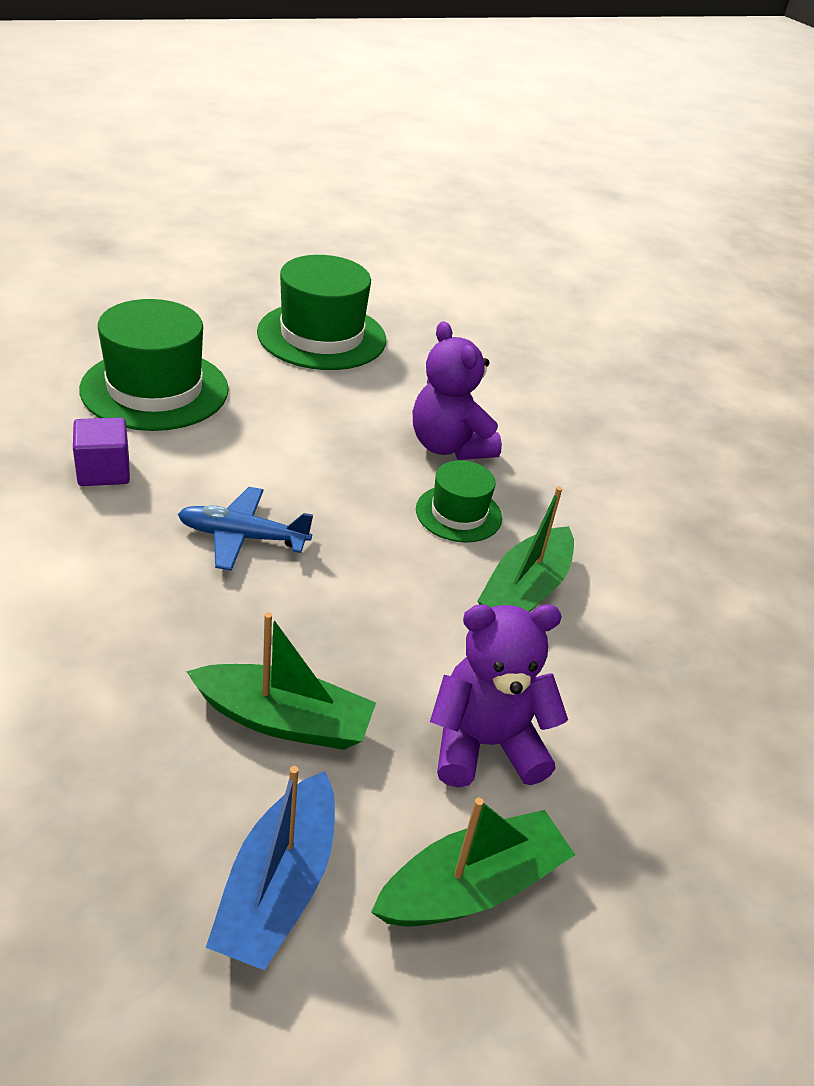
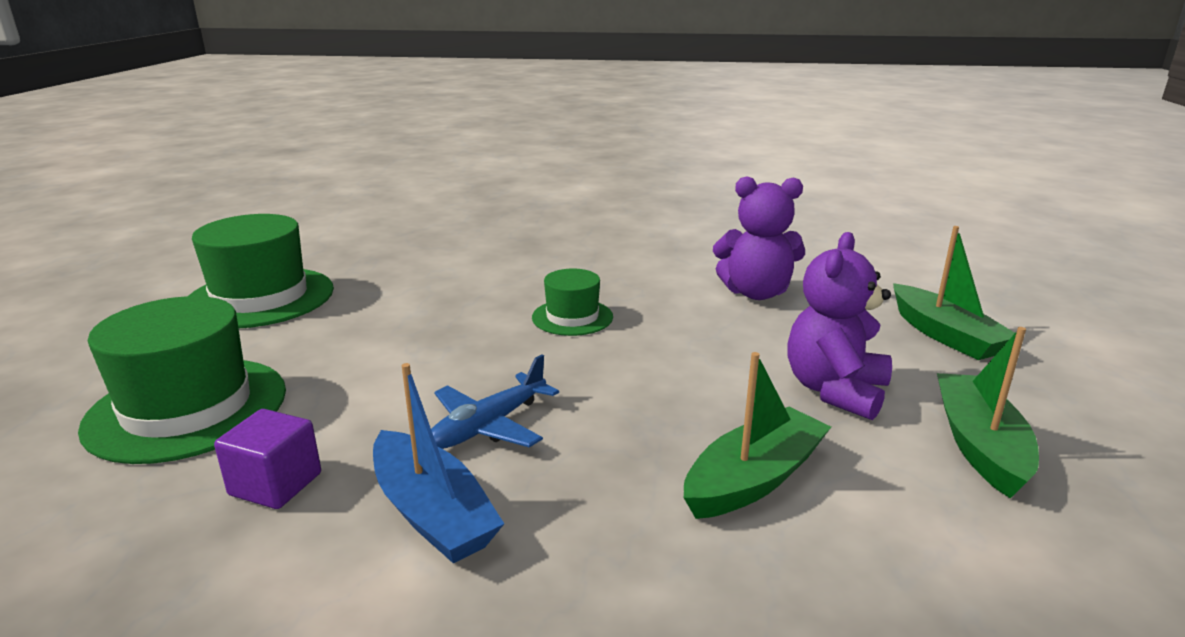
camera: 50 degrees left, 15 degrees down
(278, 886) = (956, 546): blue boat -> blue boat (432, 513)
(449, 446) = (488, 294): purple teddy bear -> purple teddy bear (756, 293)
(525, 591) = (684, 321): green boat -> green boat (945, 335)

